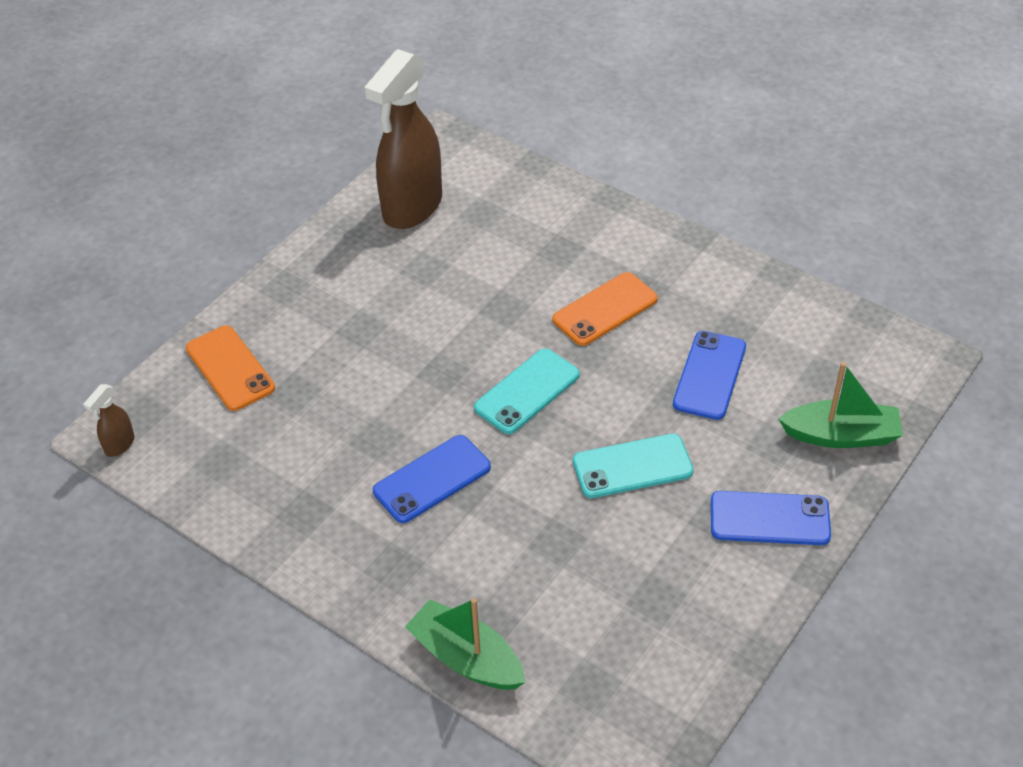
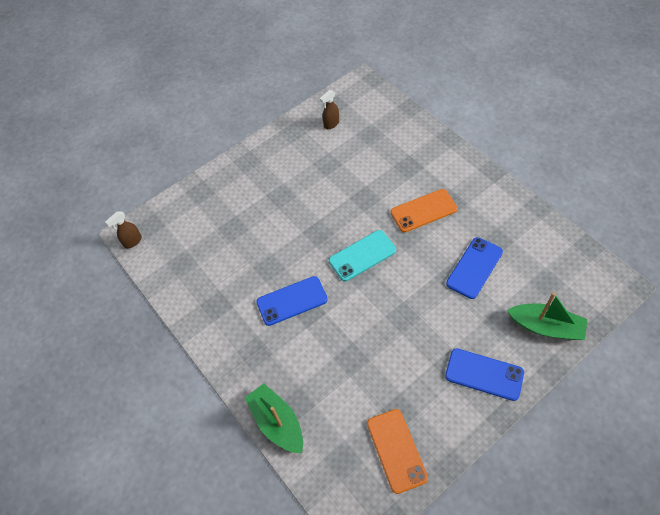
camera: 20 degrees right, 10 degrees up
(230, 368) = (203, 206): orange phone -> orange phone (396, 450)
(412, 208) = (331, 124): brown spray bottle -> brown spray bottle, size x0.41
(632, 466) = (410, 319): turquoise phone -> none

